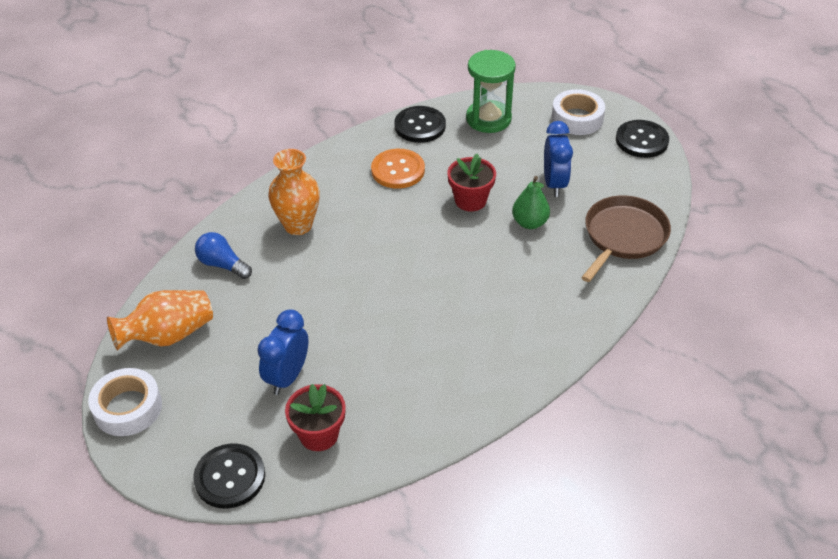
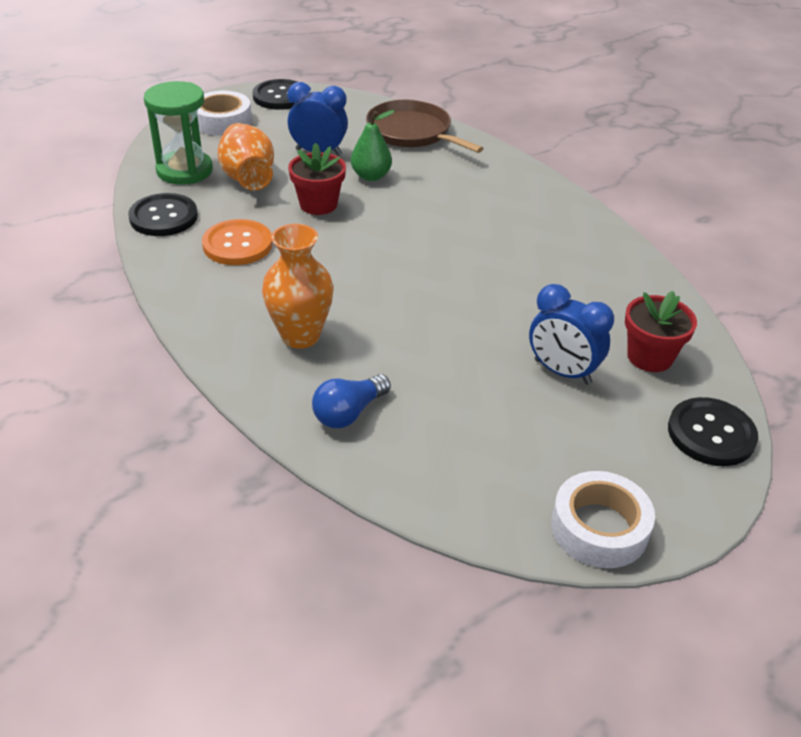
camera: 80 degrees left, 5 degrees down
(168, 335) = (471, 478): orange vase -> orange vase (248, 177)

